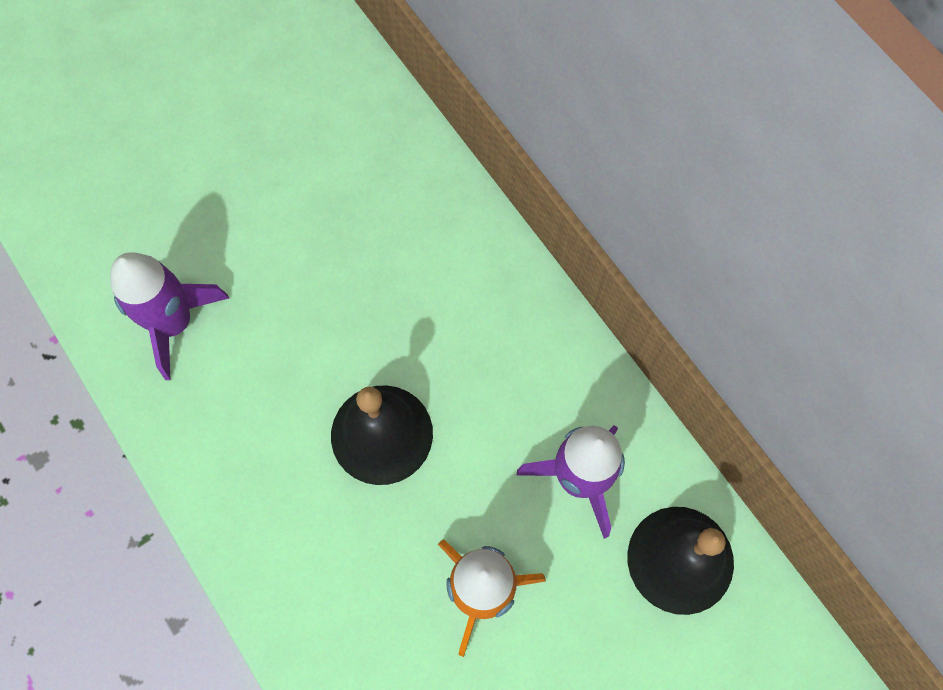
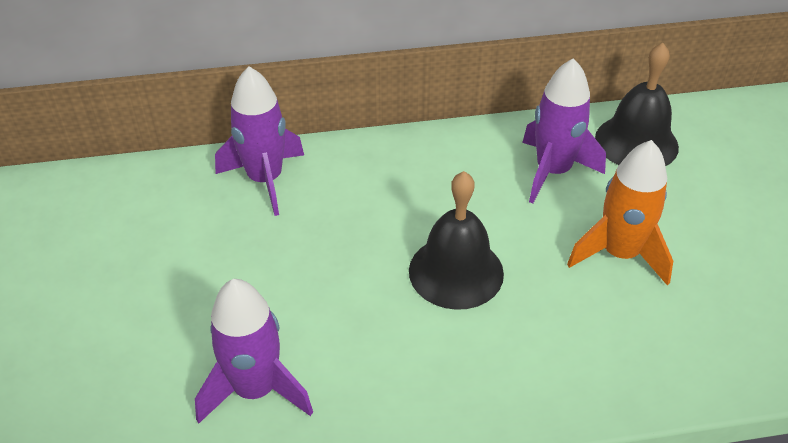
camera: 65 degrees left, 25 degrees down
(423, 200) = (265, 180): none -> purple rocket

